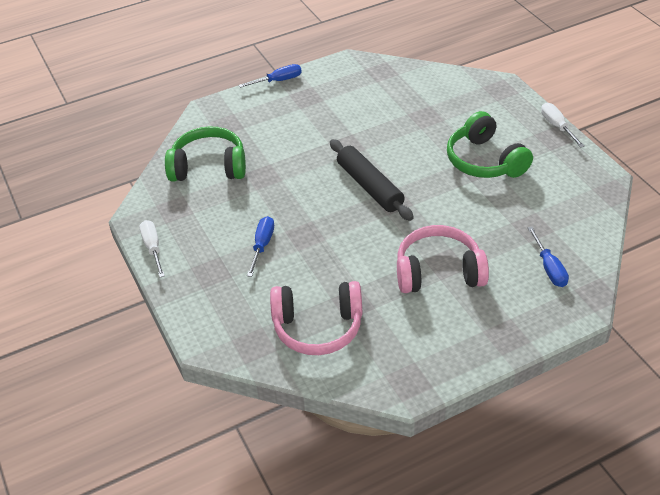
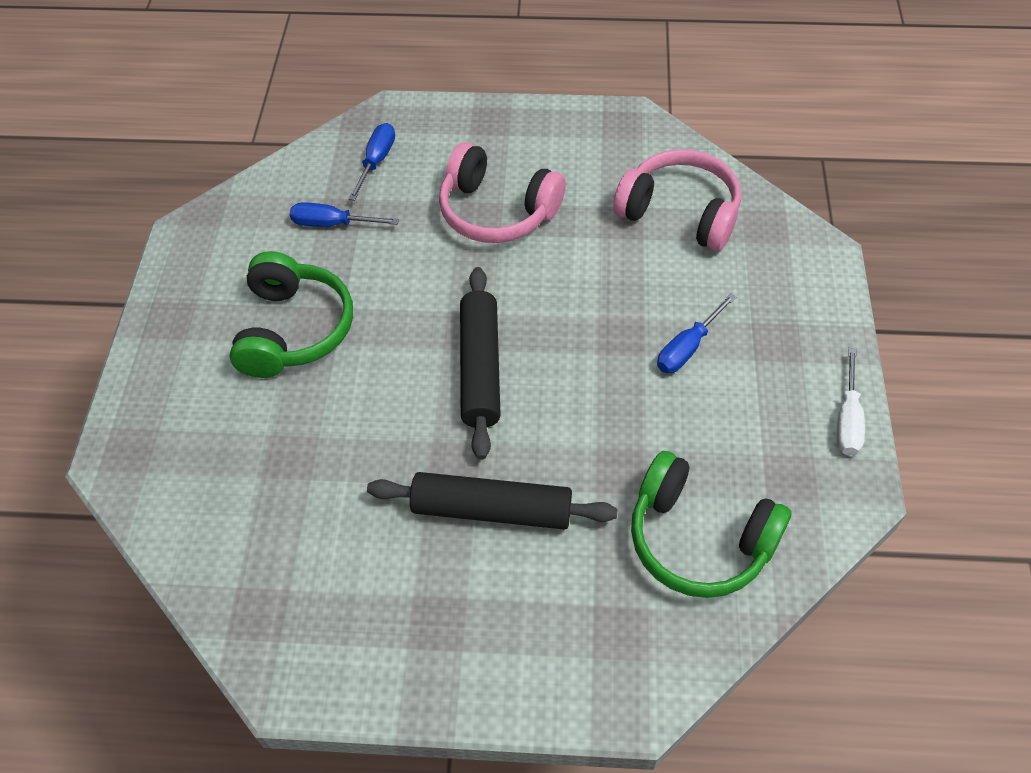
camera: 150 degrees left, 10 degrees up
(278, 81) = (455, 706): blue screwdriver -> blue screwdriver (332, 224)
(314, 137) = (492, 510): none -> black rolling pin
(557, 126) = (141, 335): white screwdriver -> none

